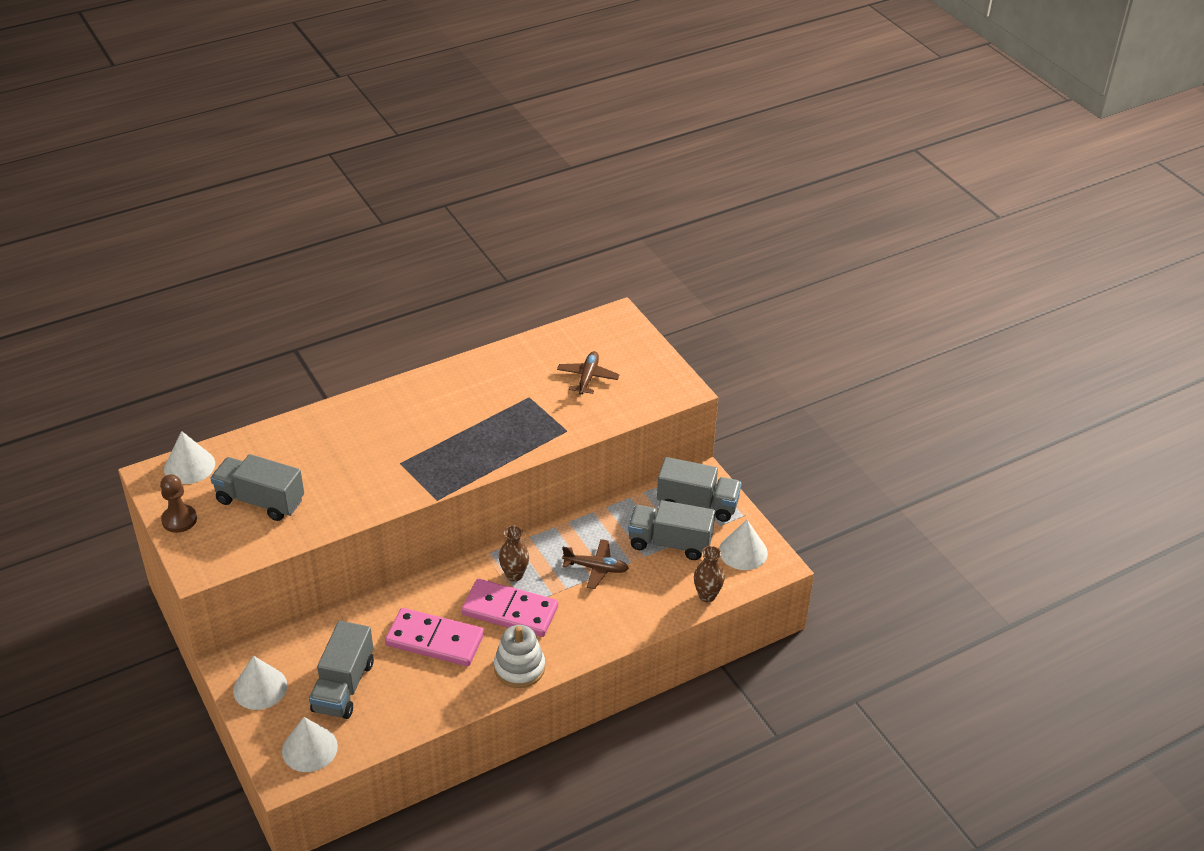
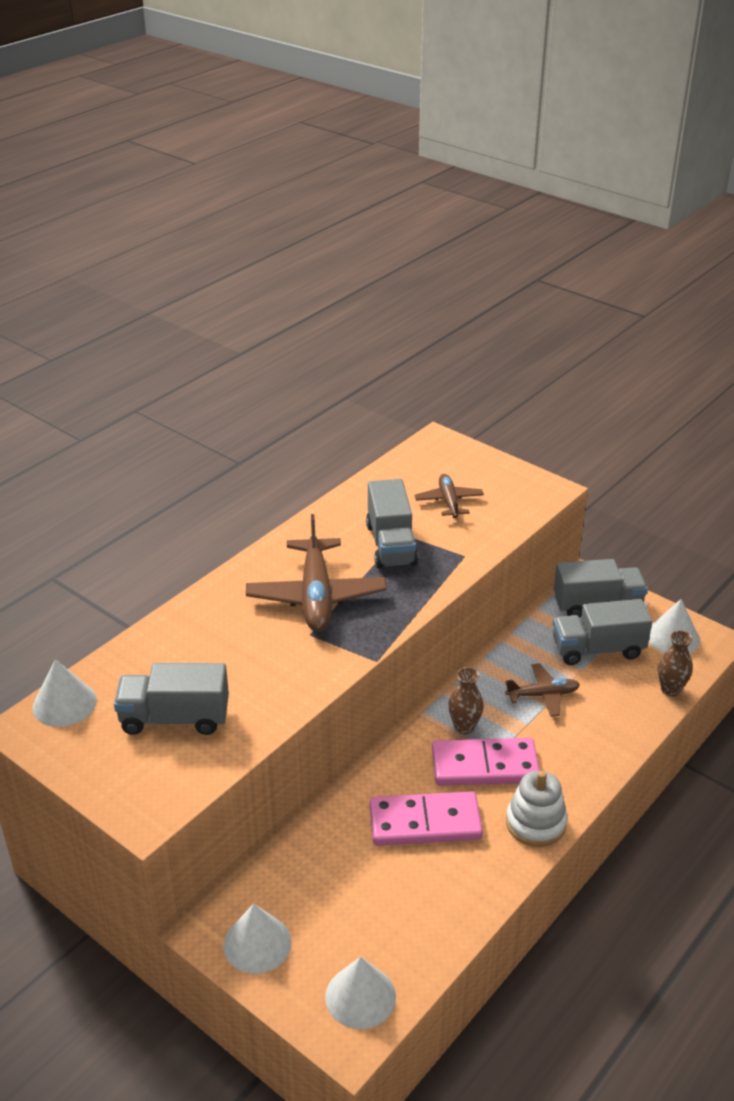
camera: 20 degrees left, 5 degrees down
(179, 520) = (88, 767): brown pawn -> none
(343, 686) = (355, 908): grey truck -> grey truck (391, 544)
(424, 432) = (316, 596): none -> brown plane

